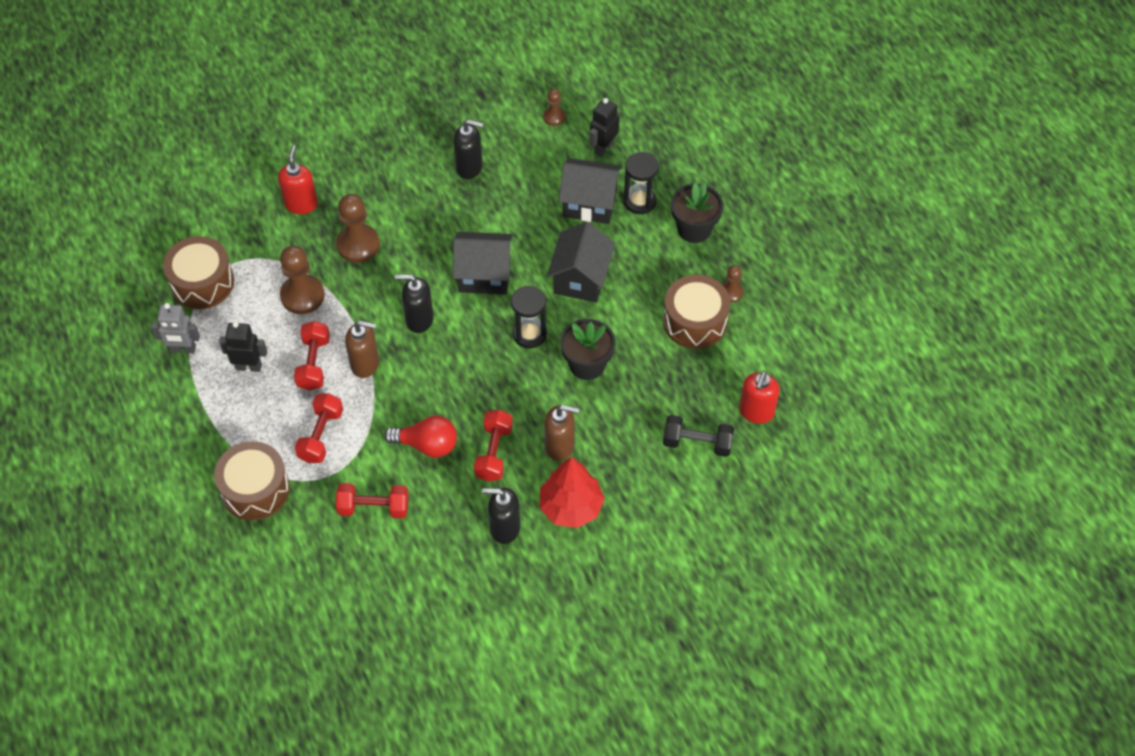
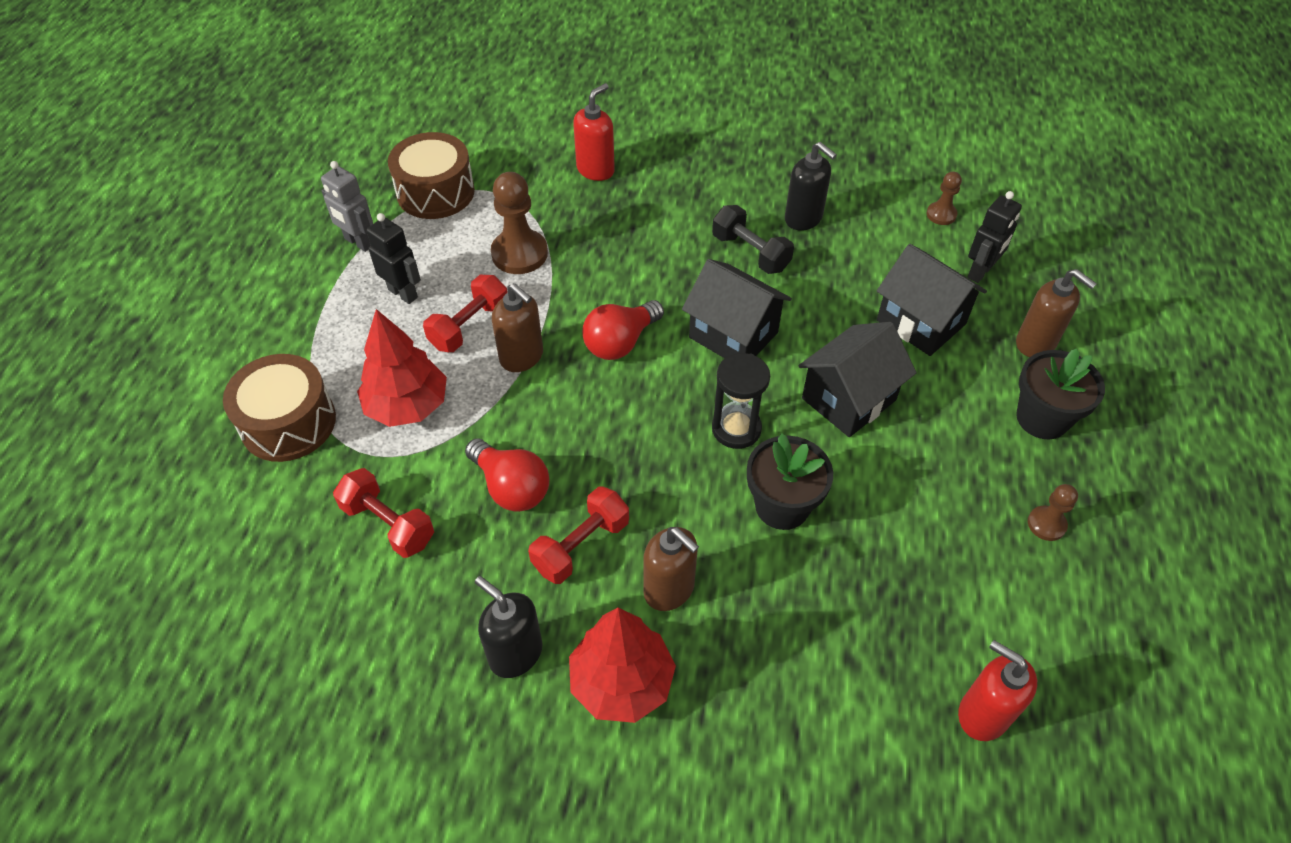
camera: 35 degrees right, 5 degrees down
(321, 435) = (407, 406): red dumbbell -> red tree
(358, 245) = (620, 235): brown pawn -> none
(419, 319) = (620, 342): black soap dispenser -> red light bulb
(603, 148) = (980, 272): black robot -> black robot turned 150 degrees clockwise
(639, 201) = (988, 351): black hourglass -> none
(664, 181) = (1036, 343): none -> brown soap dispenser
(695, 321) = (969, 534): brown drum -> none
(697, 443) = (862, 705): black dumbbell -> black dumbbell (750, 253)
(756, 412) = (982, 714): red soap dispenser -> red soap dispenser turned 75 degrees clockwise

